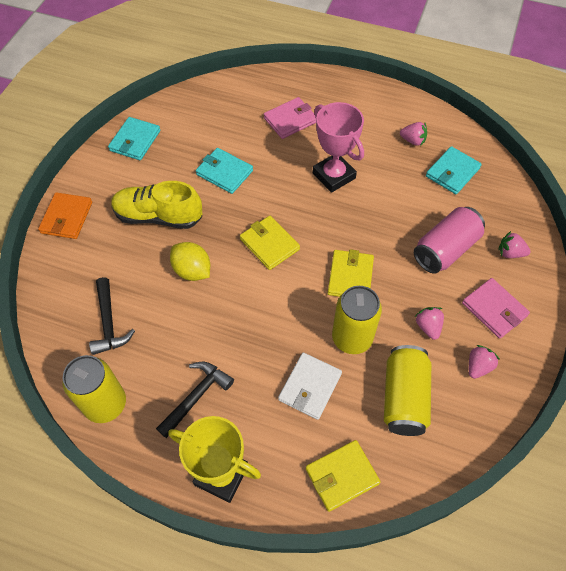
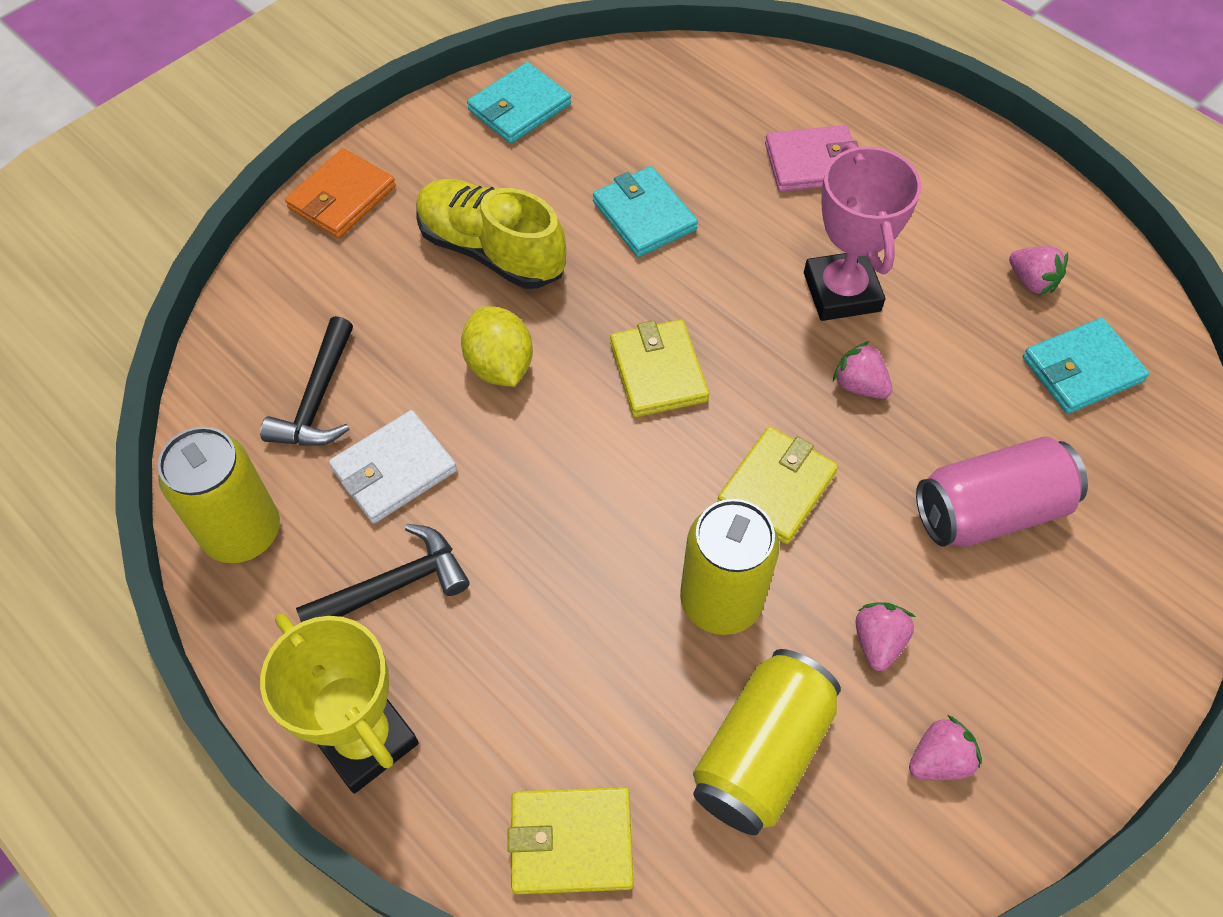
camera: 25 degrees right, 0 degrees up
(310, 387) = (597, 655): white wallet -> white wallet (394, 469)
(494, 309) = (1030, 665): pink wallet -> none
(510, 253) = (1121, 569): pink strawberry -> pink strawberry (859, 385)

